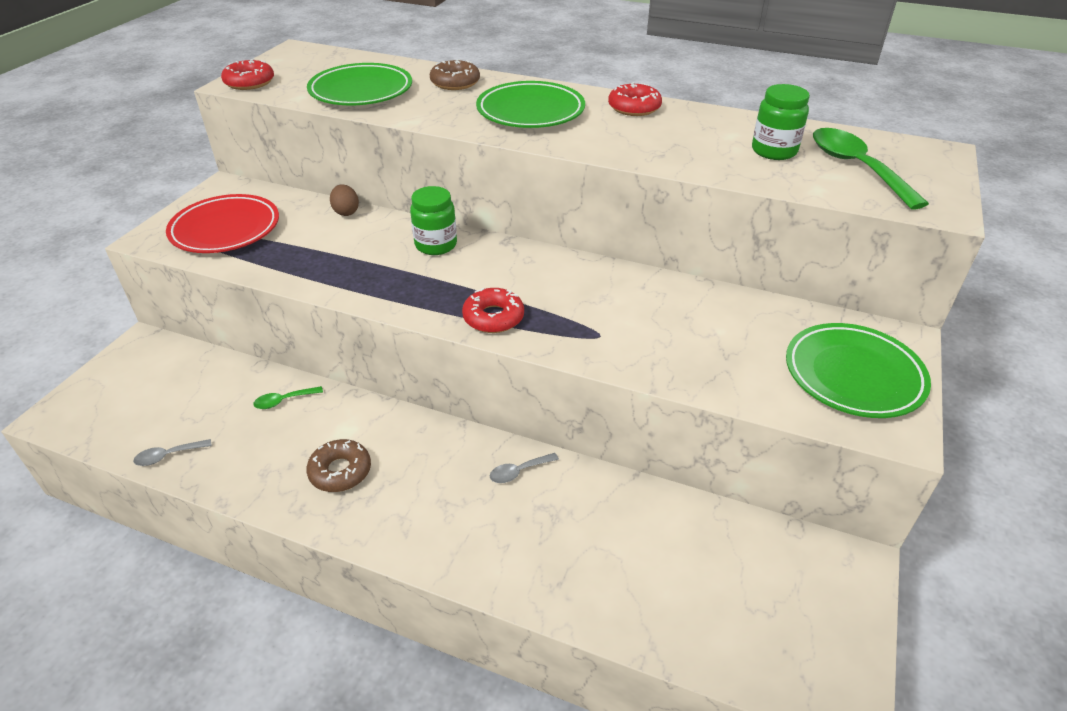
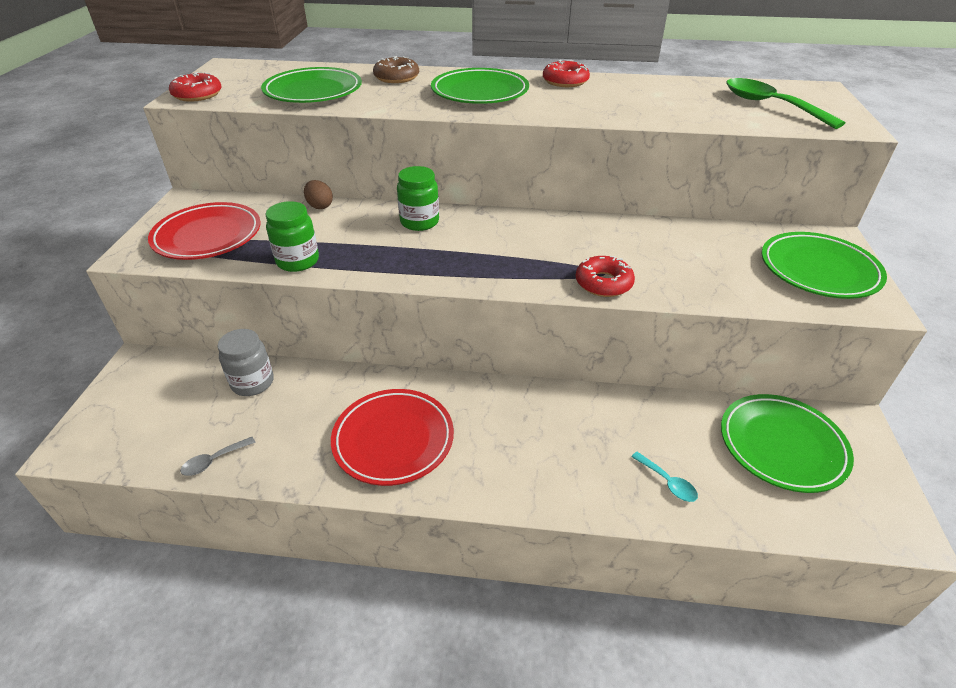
camera: 15 degrees left, 0 degrees up
(235, 384) = (252, 383): none -> grey jar
(284, 401) = (308, 388): green spoon -> none
(340, 471) = (393, 440): brown donut -> red plate
(493, 317) = (505, 273): red donut -> red donut (603, 283)
(519, 471) = (554, 407): grey spoon -> none
(599, 580) = (667, 482): none -> turquoise spoon
(751, 570) = (782, 446): none -> green plate
(774, 151) = (700, 101): green jar -> green jar (298, 261)

